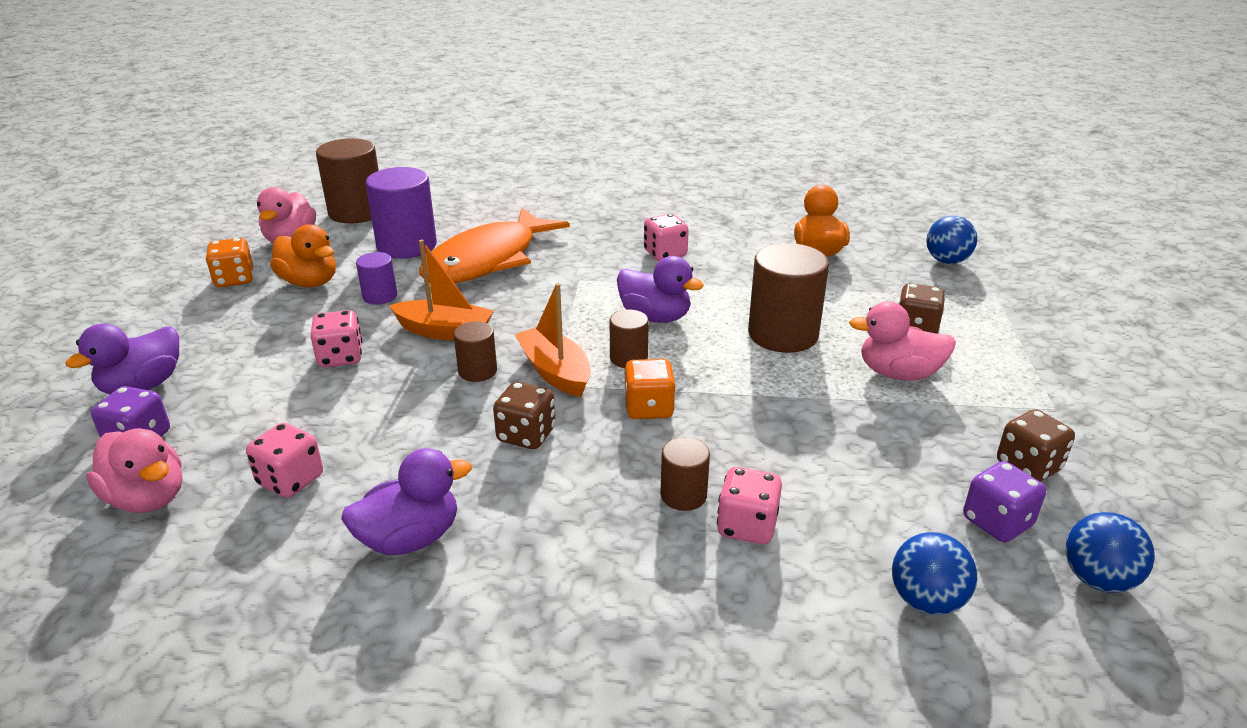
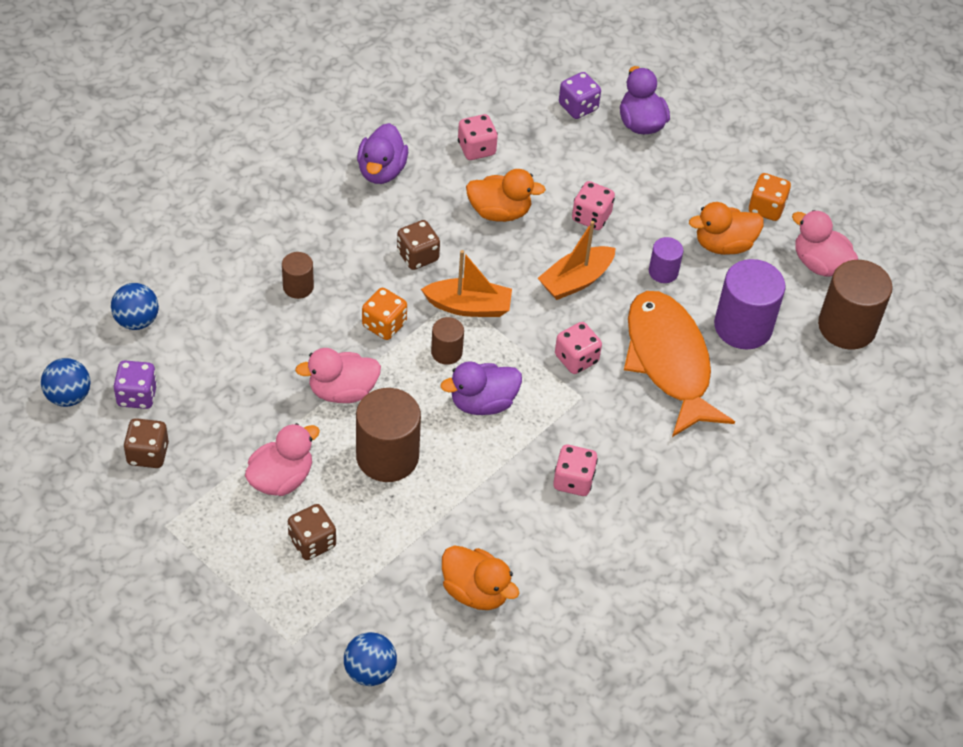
camera: 125 degrees right, 20 degrees up
(148, 498) = (515, 96): pink duck -> pink duck (342, 391)
(392, 414) = (499, 212): none -> orange duck
(477, 371) = (508, 271): brown cylinder -> none
(747, 526) = (250, 295): pink dice -> pink dice (576, 359)

